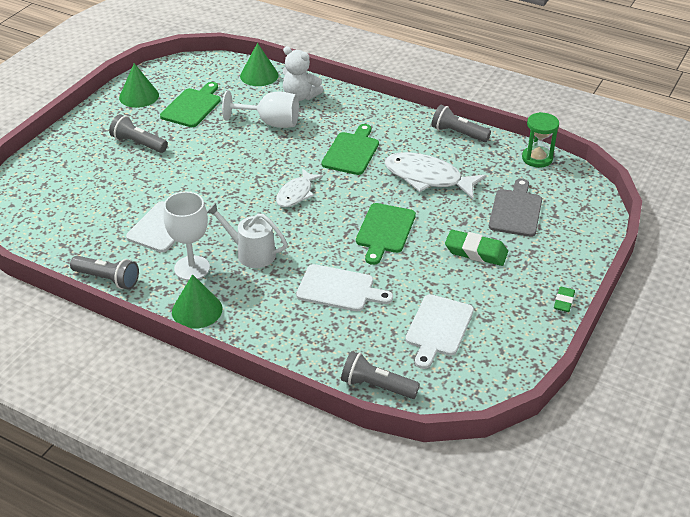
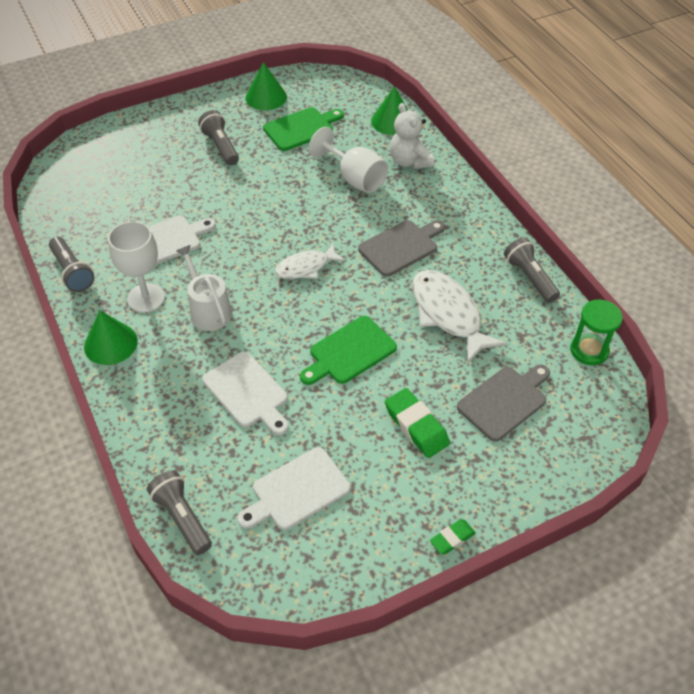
camera: 35 degrees right, 10 degrees up
(351, 152) = (401, 247): green cutting board -> grey cutting board

